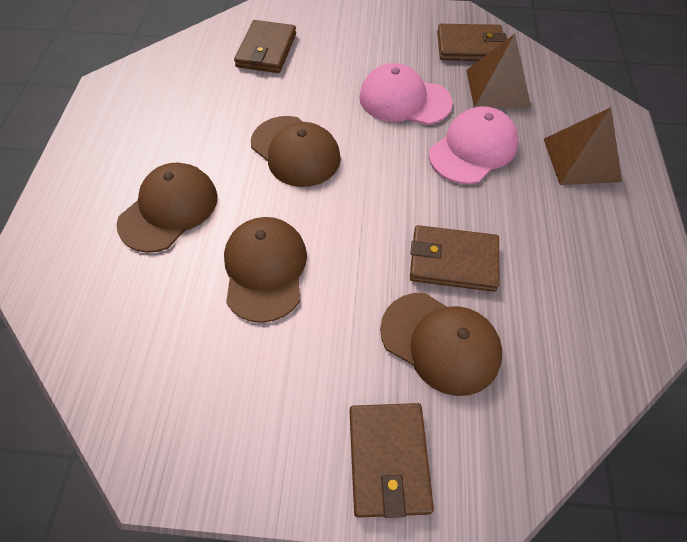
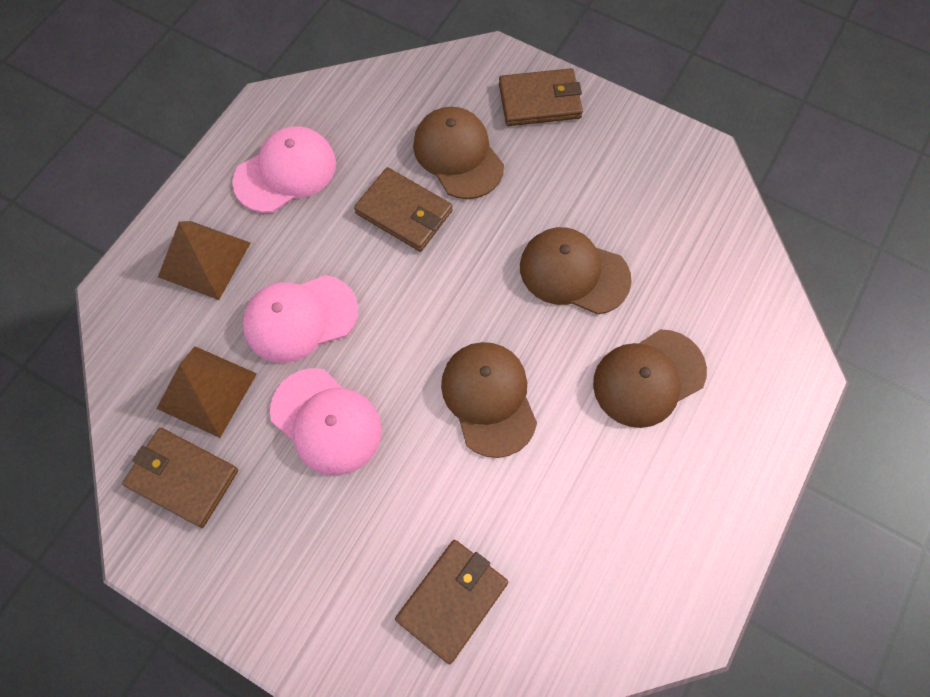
camera: 155 degrees left, 10 degrees up
(265, 269) = (573, 272): brown cap -> brown cap turned 90 degrees clockwise
(388, 460) = (540, 101): brown wallet -> brown wallet turned 60 degrees clockwise
(587, 253) = (286, 172): none -> pink cap

